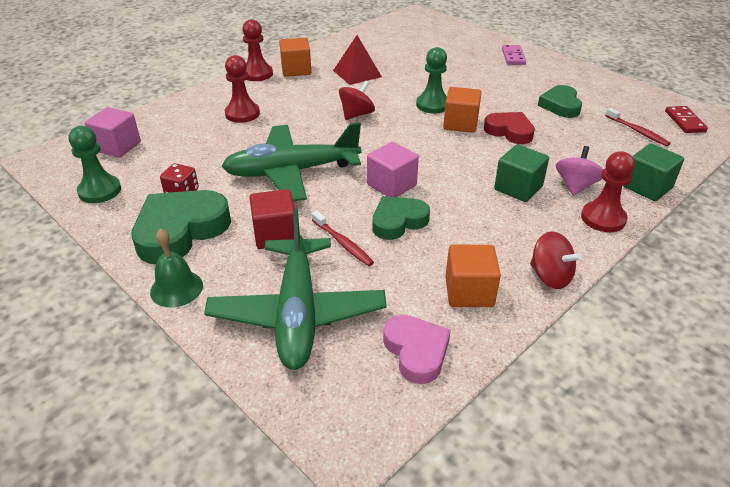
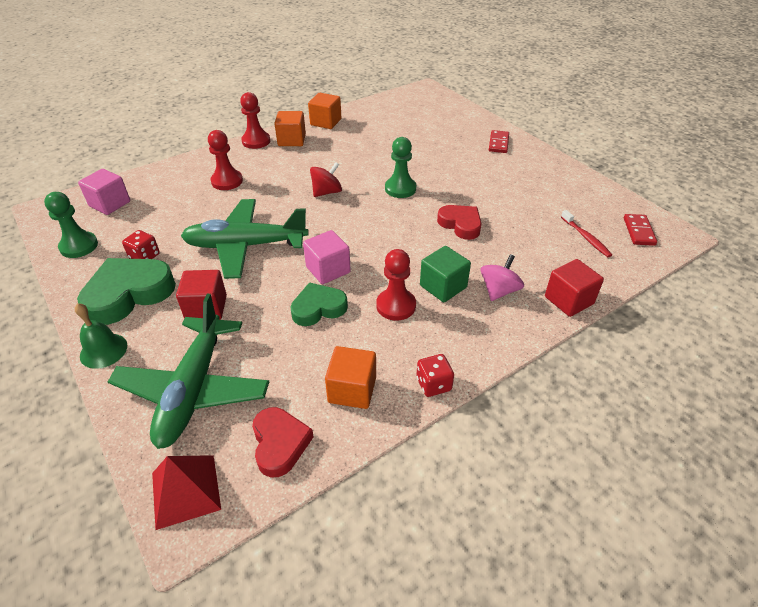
camera: 10 degrees right, 5 degrees up
(343, 243) = (261, 324): red toothbrush -> none
(357, 73) = (345, 148): red pyramid -> red pyramid (186, 491)
(416, 351) = (280, 444): pink heart -> red heart
(460, 124) = (418, 211): orange cube -> orange cube (326, 122)
(513, 57) = (498, 143): pink domino -> red domino
(550, 276) = (433, 384): red spinning top -> red dice
(560, 105) = (522, 201): green heart -> none
(603, 218) = (510, 329): red pawn -> red pawn (396, 306)
(647, 187) = (568, 300): green cube -> red cube

